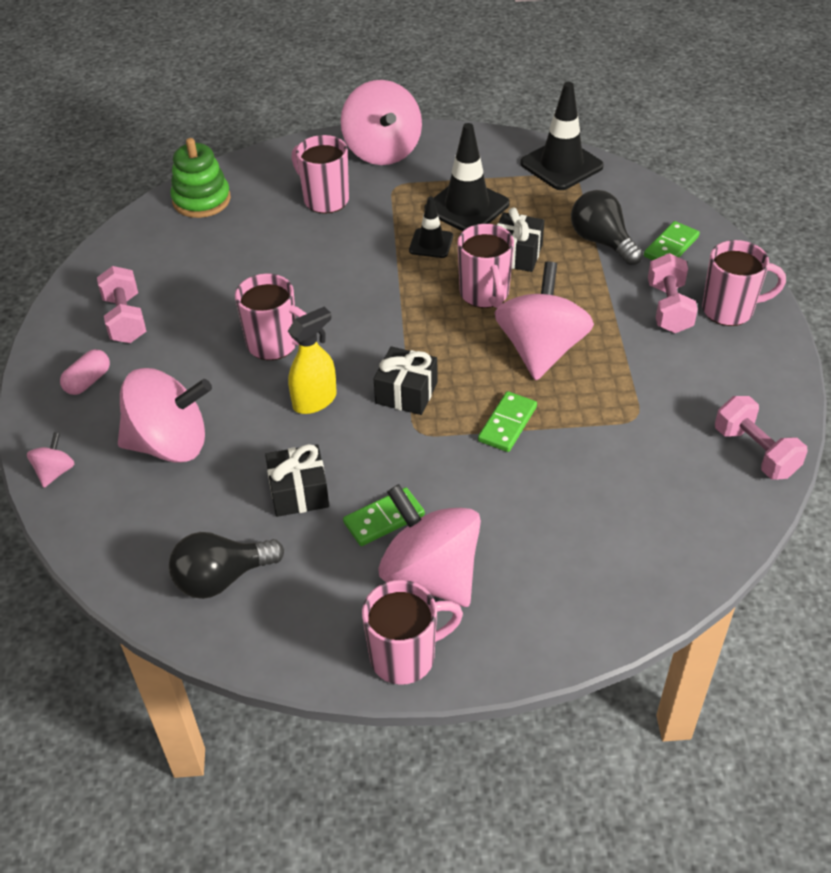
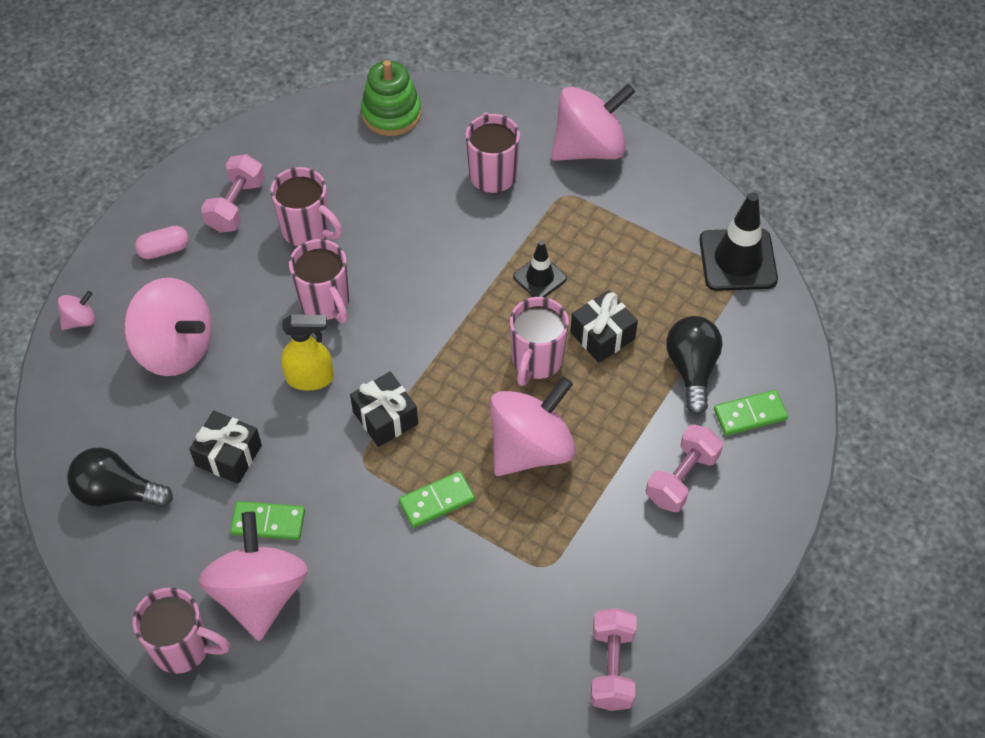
camera: 35 degrees right, 10 degrees up
(382, 151) = (589, 147): pink spinning top -> pink spinning top turned 135 degrees counterclockwise
(467, 207) = (607, 256): black traffic cone -> none
(729, 310) = (735, 516): pink mug -> pink mug (307, 230)

